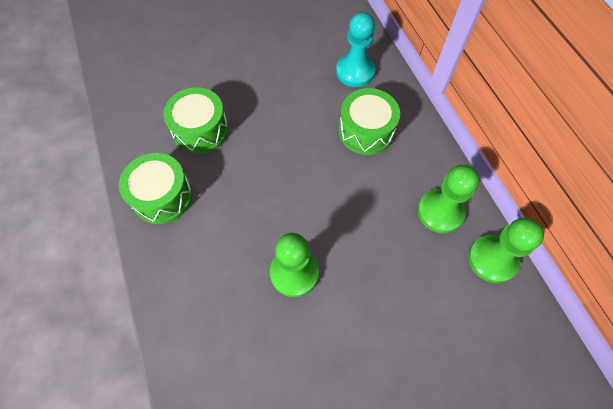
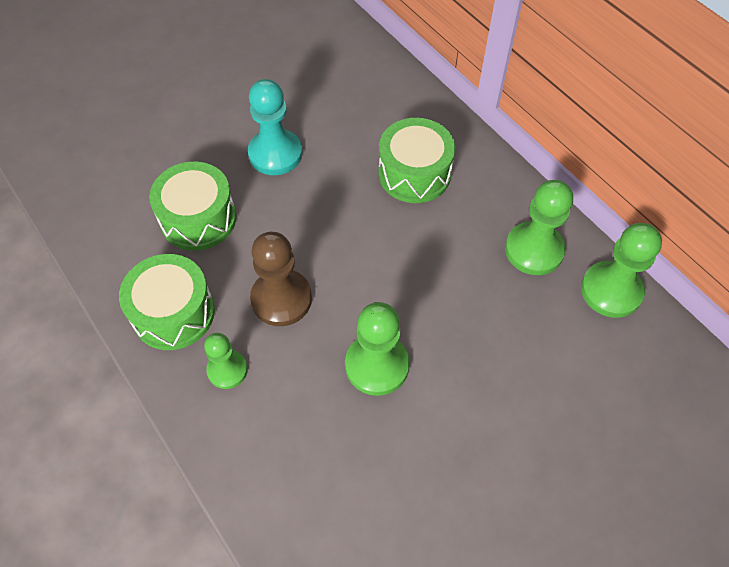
camera: 15 degrees left, 5 degrees down
(186, 248) = (227, 370): none -> green pawn
(240, 204) = (281, 299): none -> brown pawn
(355, 71) = (378, 103): turquoise pawn -> turquoise pawn (275, 154)

